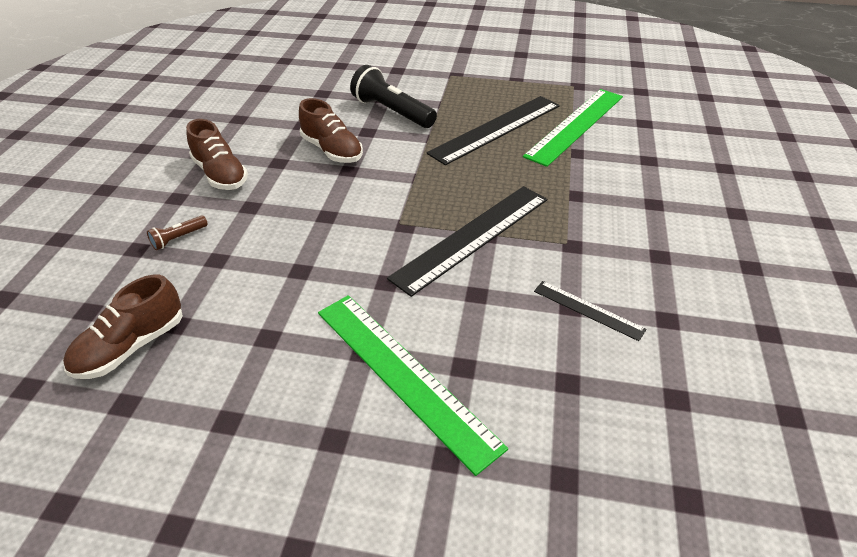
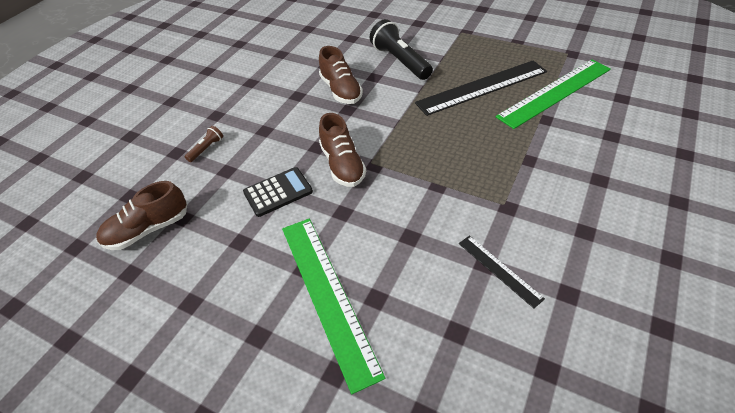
camera: 20 degrees right, 5 degrees up
(178, 238) = (206, 149): brown flashlight -> brown flashlight turned 150 degrees clockwise
(220, 174) = (252, 100): brown shoe -> brown shoe (342, 165)
(296, 273) = (278, 192): none -> black calculator
(472, 237) = (425, 184): black ruler -> none

